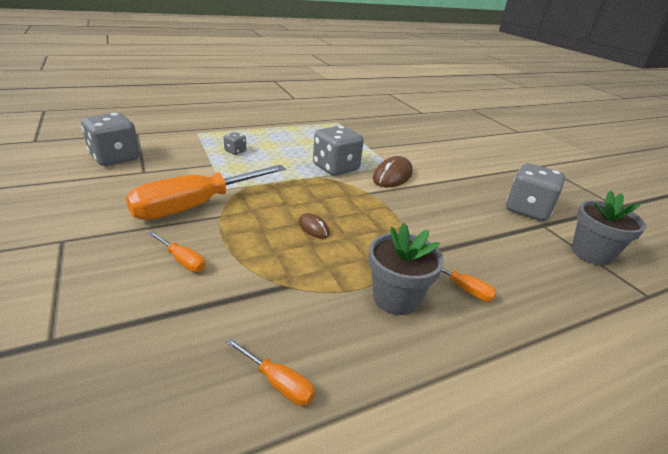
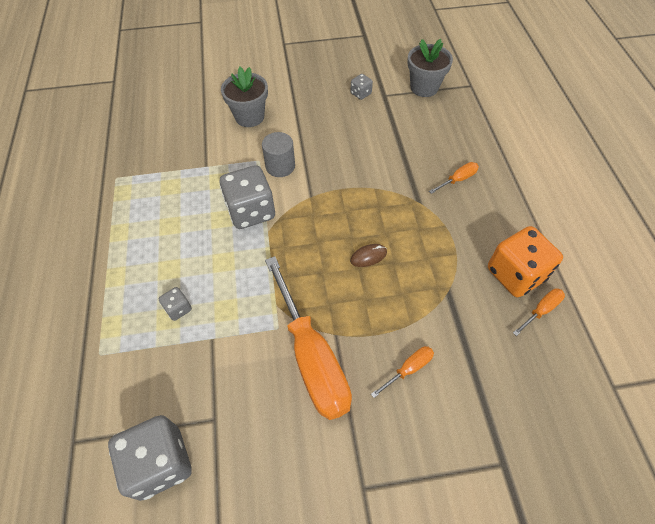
camera: 70 degrees left, 25 degrees up
(333, 351) = (515, 274): none -> orange dice
(392, 176) = (280, 166): brown mouse -> grey cylinder
(395, 298) = (466, 223): grey flower pot -> grey flower pot (249, 117)
(527, 210) = (361, 93): grey dice -> grey dice, size x0.47

